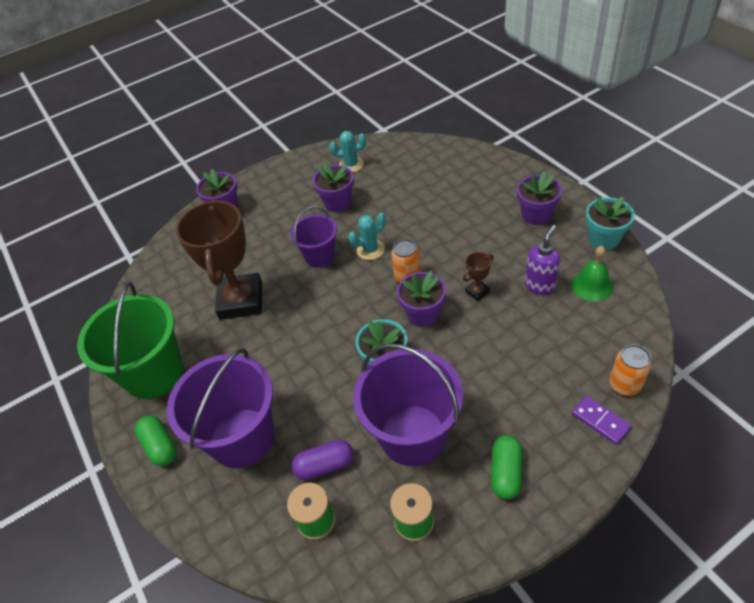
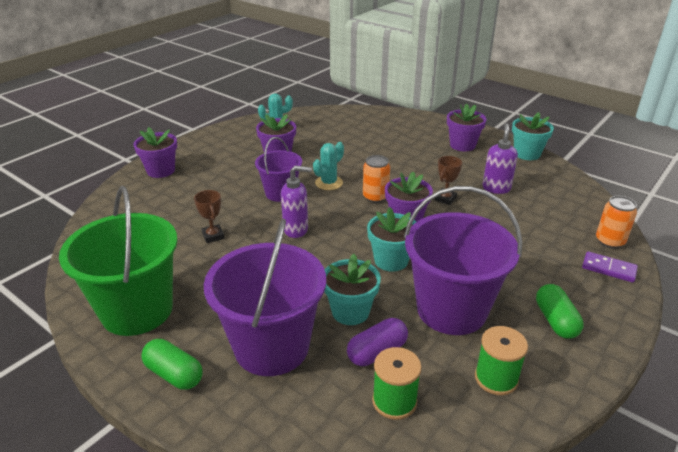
camera: 25 degrees left, 15 degrees down
(241, 300) = (213, 236): brown trophy -> brown trophy, size x0.40
(315, 306) = (296, 230): none -> purple soap dispenser
(322, 415) = (350, 311): none -> turquoise flower pot
(592, 285) = (538, 183): green bell -> none

